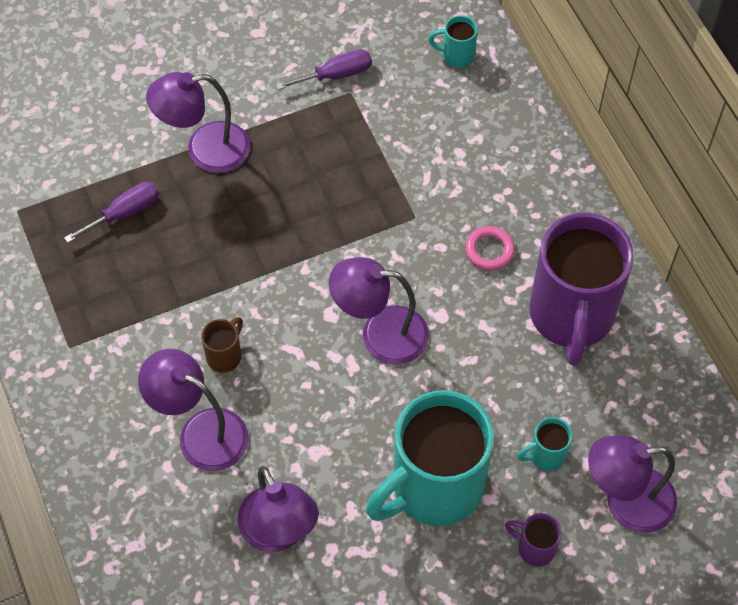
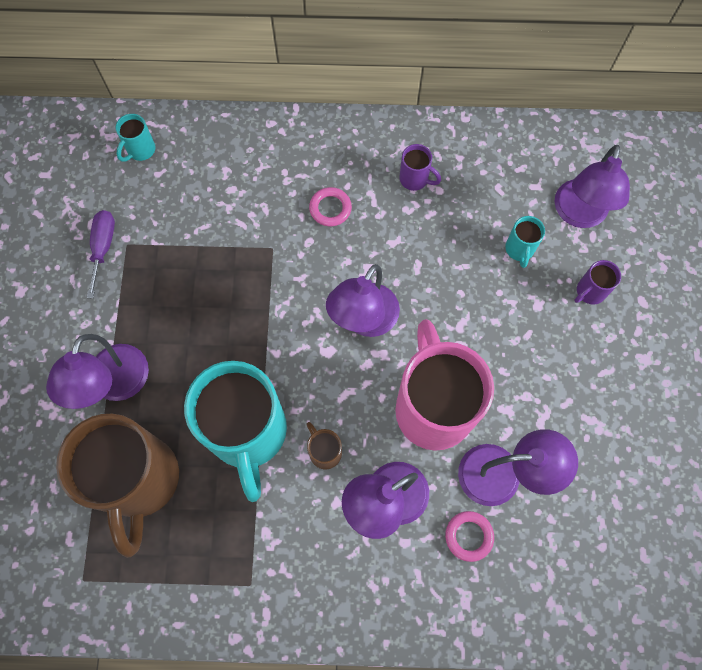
camera: 65 degrees left, 10 degrees up
(124, 213) = (140, 481): purple screwdriver -> brown mug
(200, 524) = (469, 536): none -> pink ring
(319, 437) = (433, 407): none -> pink mug
(434, 488) = (513, 340): turquoise mug -> turquoise mug (248, 434)
(571, 316) = (415, 179): purple mug -> purple mug, size x0.41

